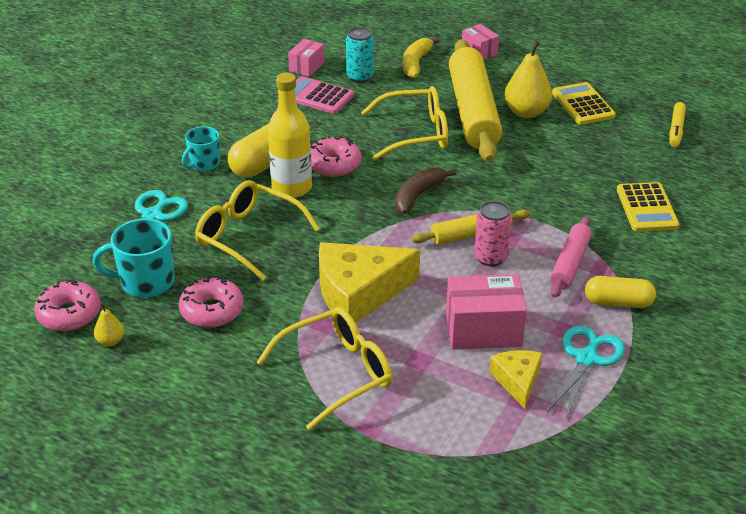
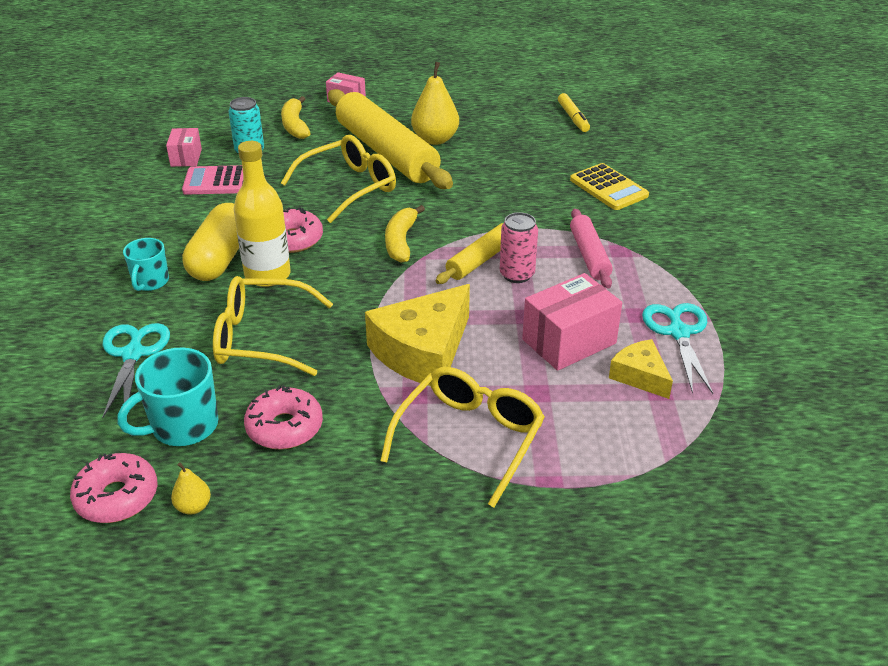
camera: 30 degrees left, 0 degrees up
(418, 196) = (401, 242): brown banana -> yellow banana
(583, 104) = (478, 119): yellow calculator -> none
(618, 302) = (659, 274): yellow capsule -> none

